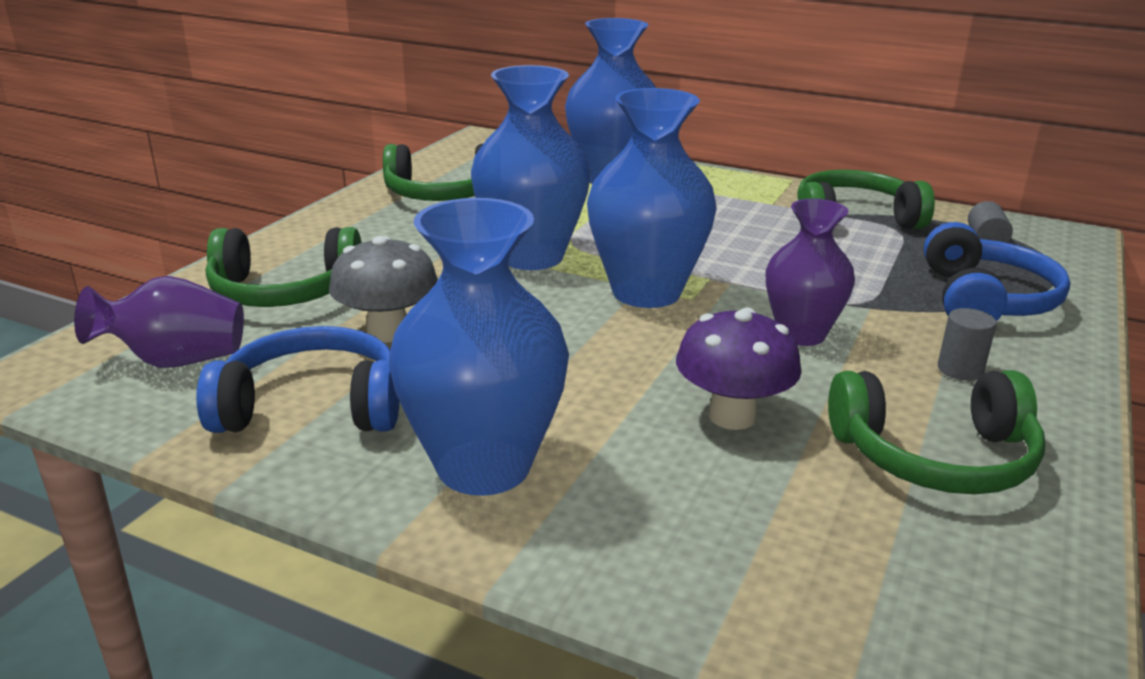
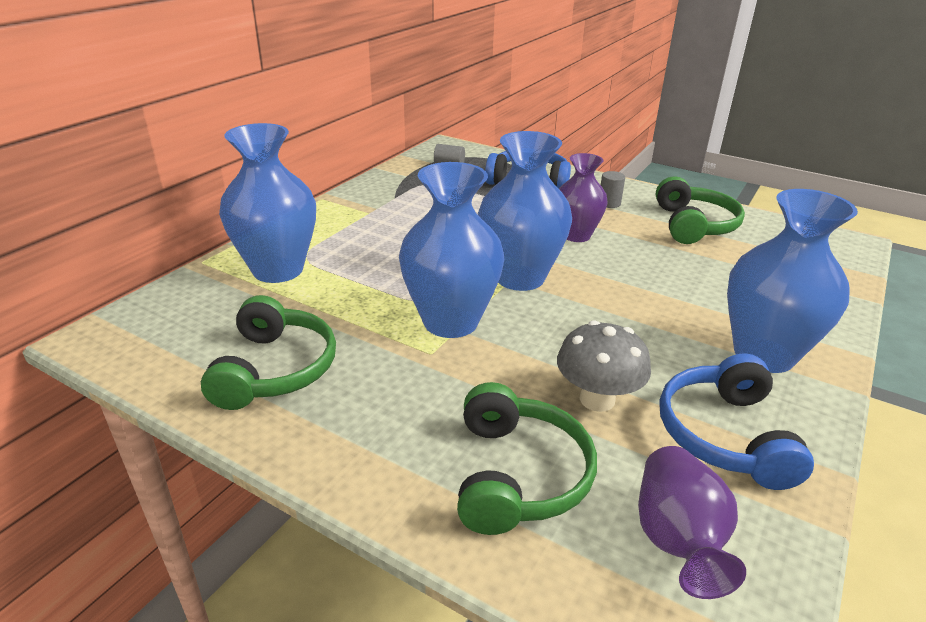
camera: 85 degrees left, 5 degrees up
(732, 416) = (676, 268): purple mushroom -> none
(854, 219) = (406, 192): green headphones -> none

